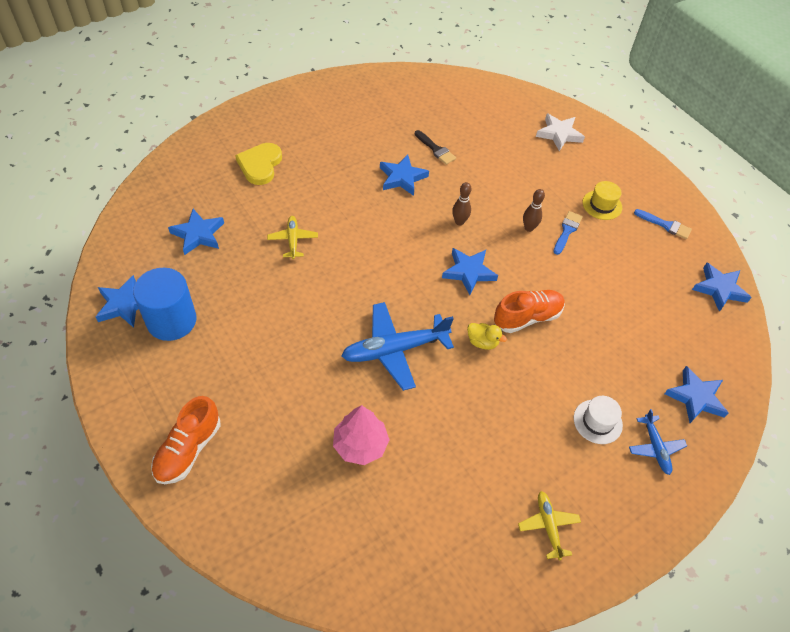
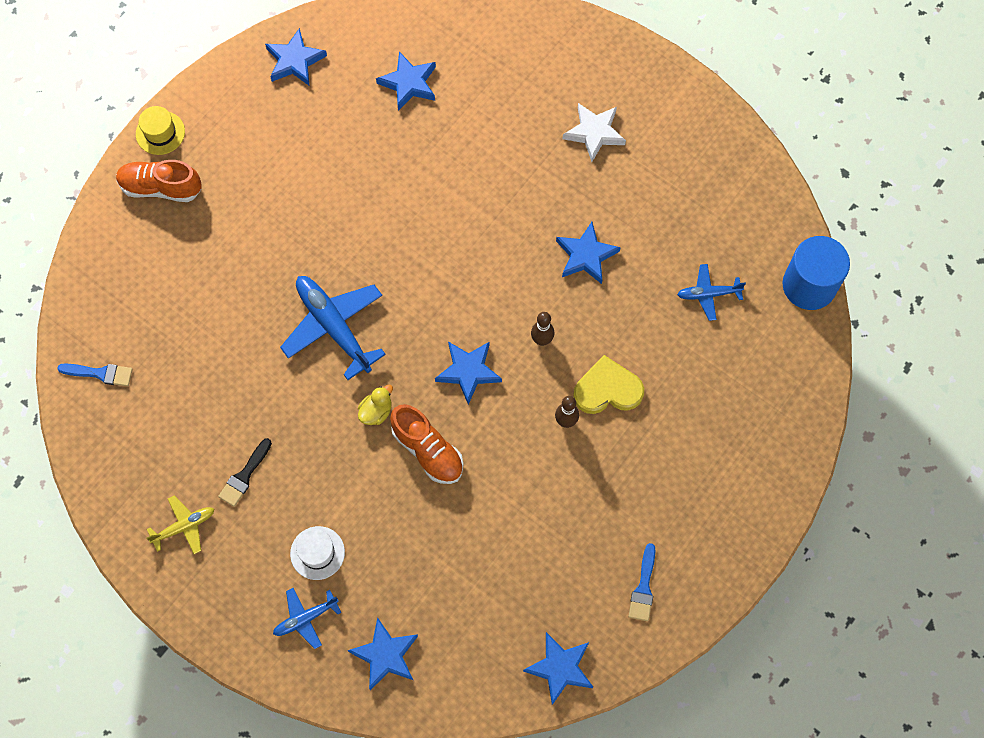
camera: 75 degrees right, 15 degrees up
(171, 320) = (292, 110): blue cylinder -> blue cylinder (809, 285)
(260, 165) = (536, 99): yellow heart -> yellow heart (607, 389)
(293, 240) = (439, 176): yellow plane -> none
(360, 445) = (214, 331): pink tree -> none
(436, 149) = (653, 278): black brush -> black brush (244, 476)
(459, 127) = (708, 294): none -> blue plane
(482, 342) = (376, 411): yellow duck -> yellow duck turned 150 degrees counterclockwise
(559, 134) = (756, 421): white star -> white star (594, 133)
(567, 231) = (580, 467): blue brush -> blue brush (100, 373)
(602, 205) = (645, 501): yellow hat -> yellow hat (160, 133)

